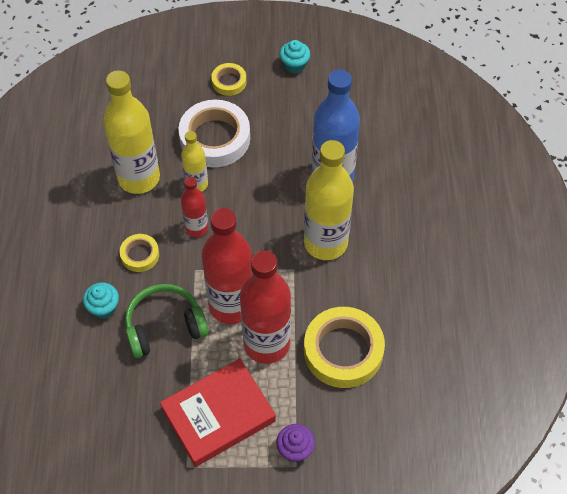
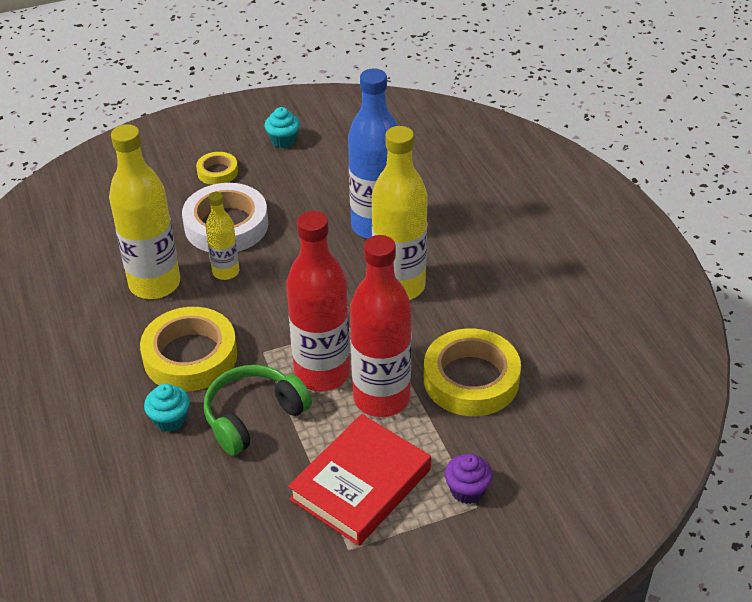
camera: 20 degrees left, 15 degrees down
(140, 255) = (190, 356): yellow tape -> yellow tape, size x1.96
(196, 228) = (245, 312): red bottle -> none

